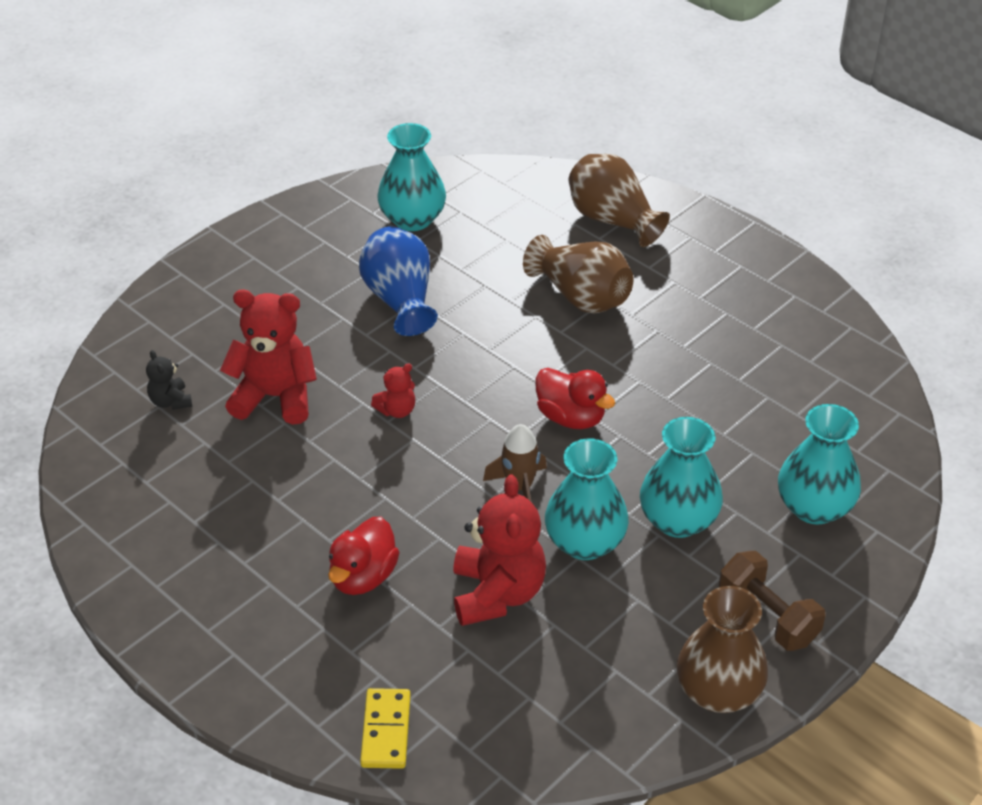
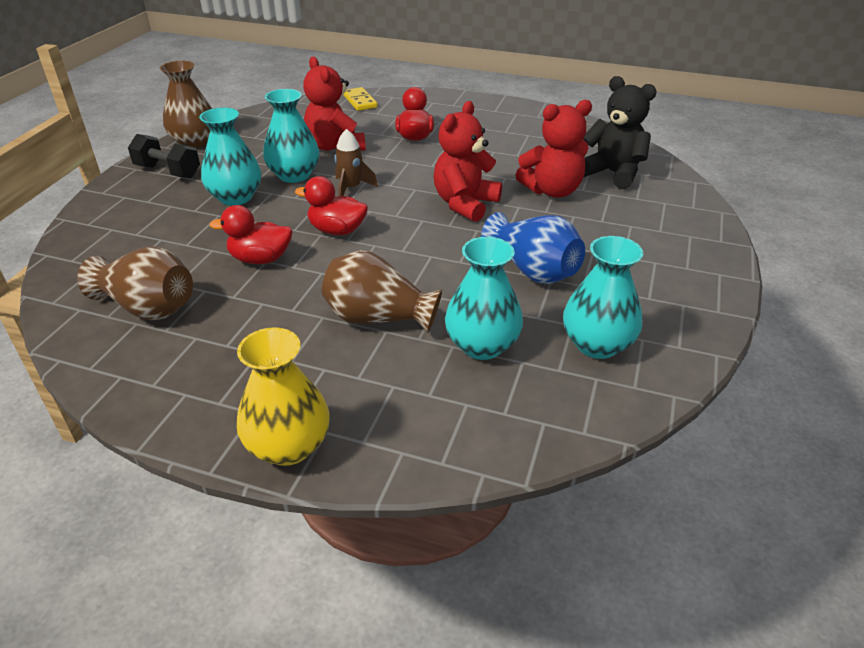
camera: 155 degrees right, 5 degrees down
(170, 401) = (613, 173): black teddy bear -> black teddy bear, size x2.05
(397, 410) = (465, 204): red teddy bear -> red teddy bear, size x2.05
(612, 220) = (389, 413): brown vase -> brown vase (148, 307)
(672, 402) = (260, 259): none -> red duck
(695, 221) = (288, 446): none -> yellow vase
(768, 616) = (168, 171): brown dumbbell -> black dumbbell
(814, 507) = (136, 225): turquoise vase -> turquoise vase (482, 345)

